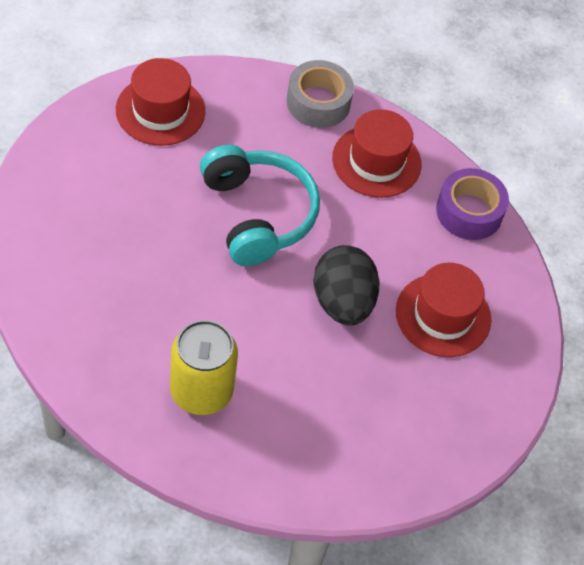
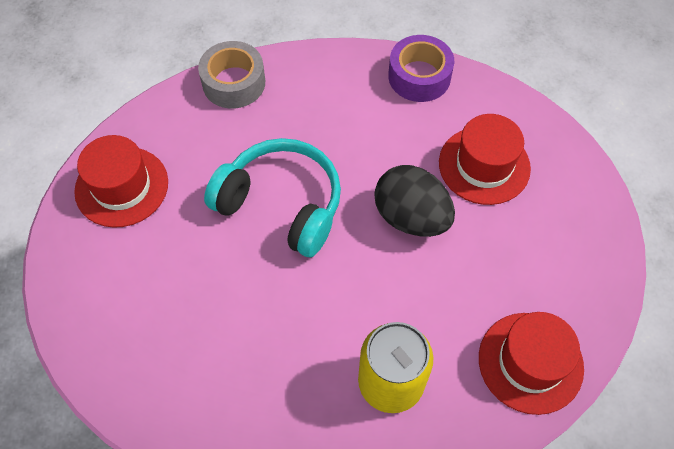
camera: 35 degrees left, 5 degrees up
(376, 161) = (320, 92): red hat -> red hat (530, 362)

